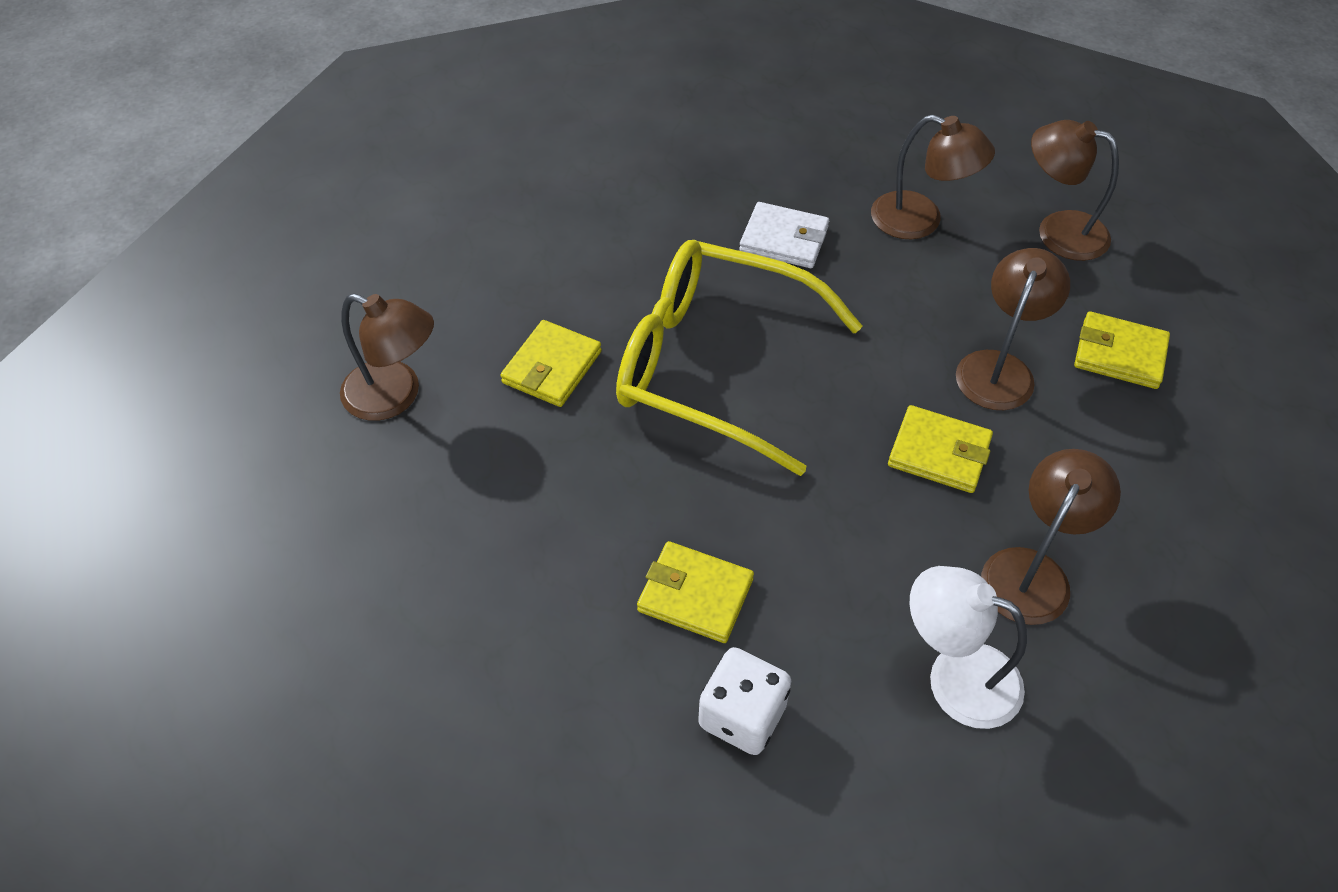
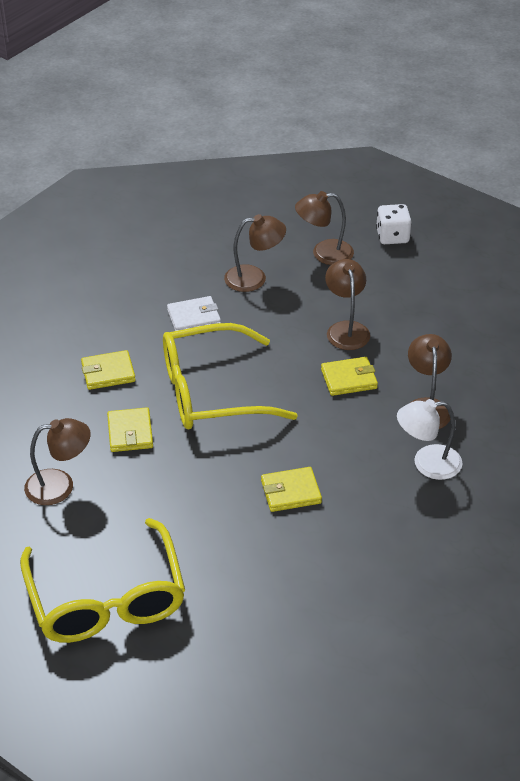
camera: 35 degrees left, 10 degrees down
(296, 611) = (107, 599): none -> yellow glasses
(742, 716) = (352, 526): white dice -> white dice (392, 236)
(1119, 354) = (394, 298): yellow wallet -> yellow wallet (108, 372)

